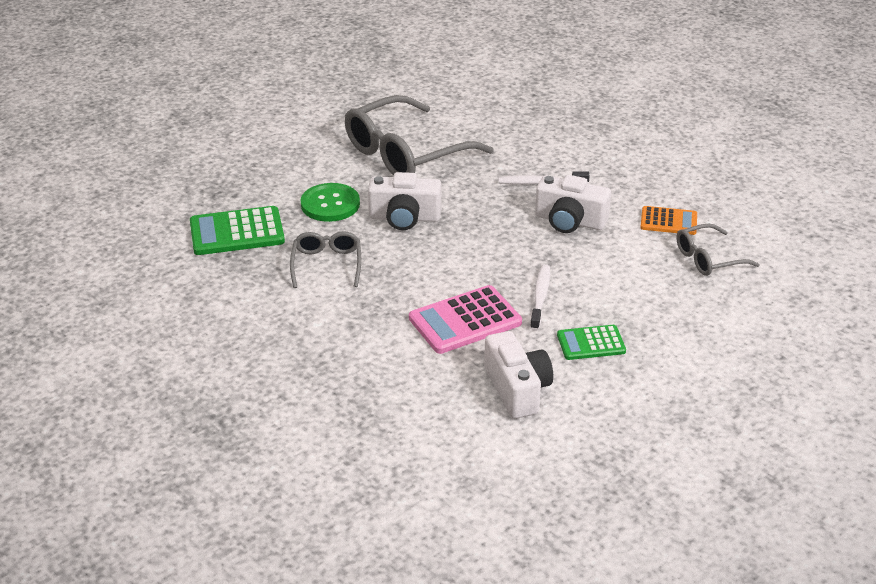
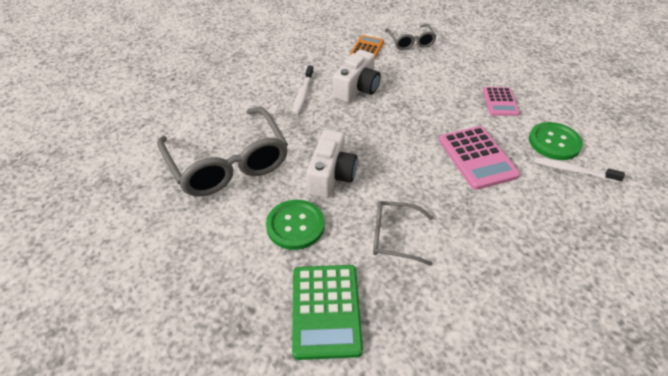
camera: 80 degrees left, 10 degrees up
(517, 389) = (554, 142): white camera -> green button
(540, 297) = (448, 116): white toothbrush -> white toothbrush (573, 171)
(591, 343) = (500, 102): green calculator -> pink calculator

